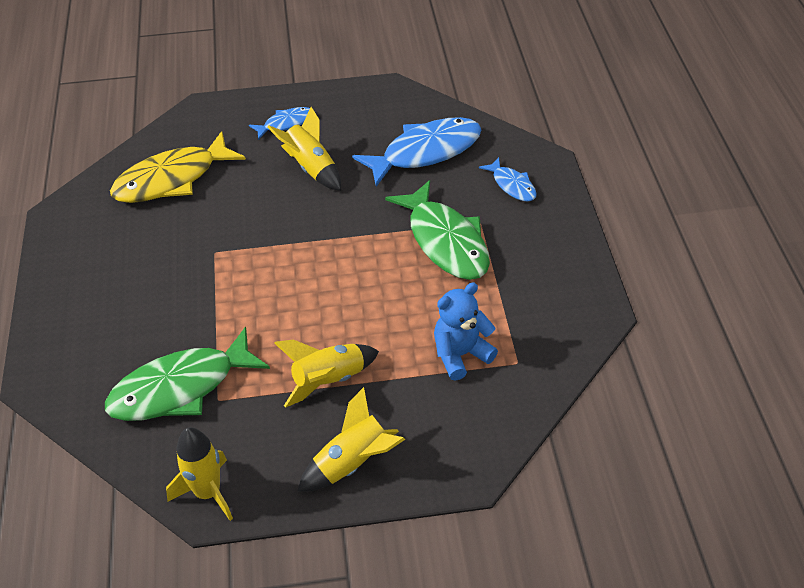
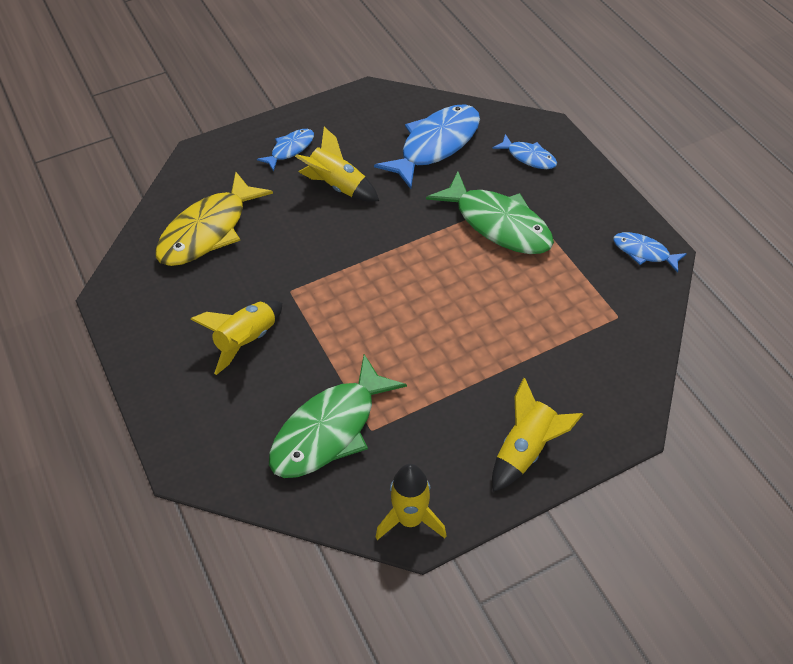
camera: 20 degrees left, 5 degrees up
(329, 380) = (463, 381): yellow rocket -> yellow rocket (246, 340)
(461, 354) = (566, 323): blue teddy bear -> none
(580, 307) = (644, 252): none -> blue fish

